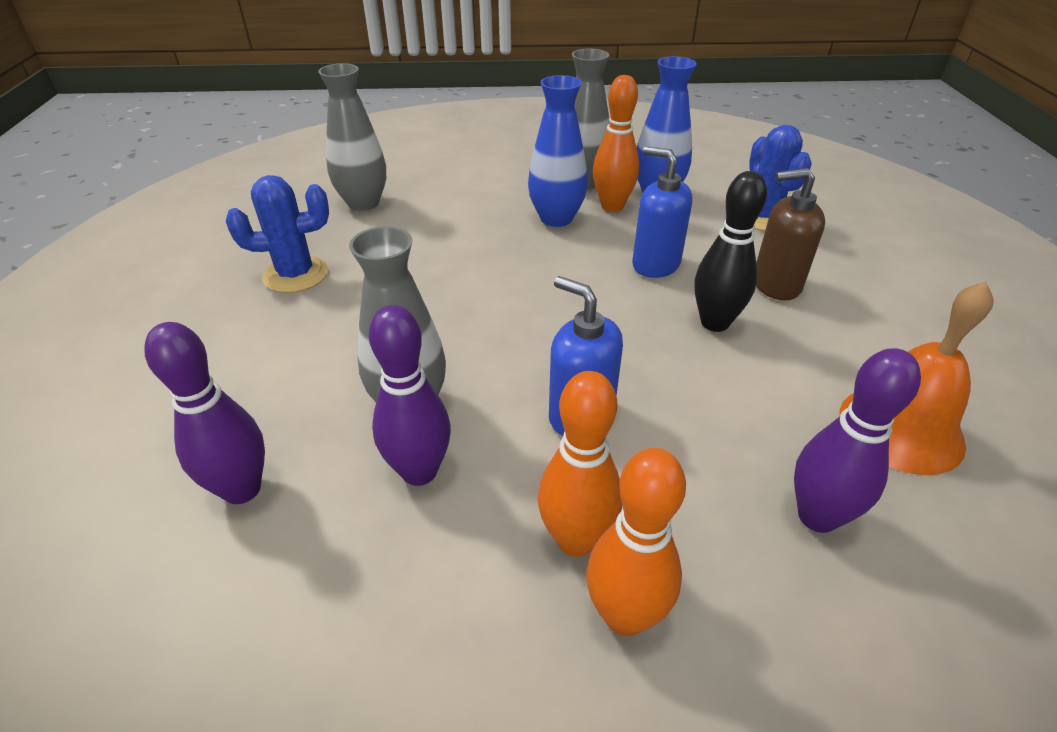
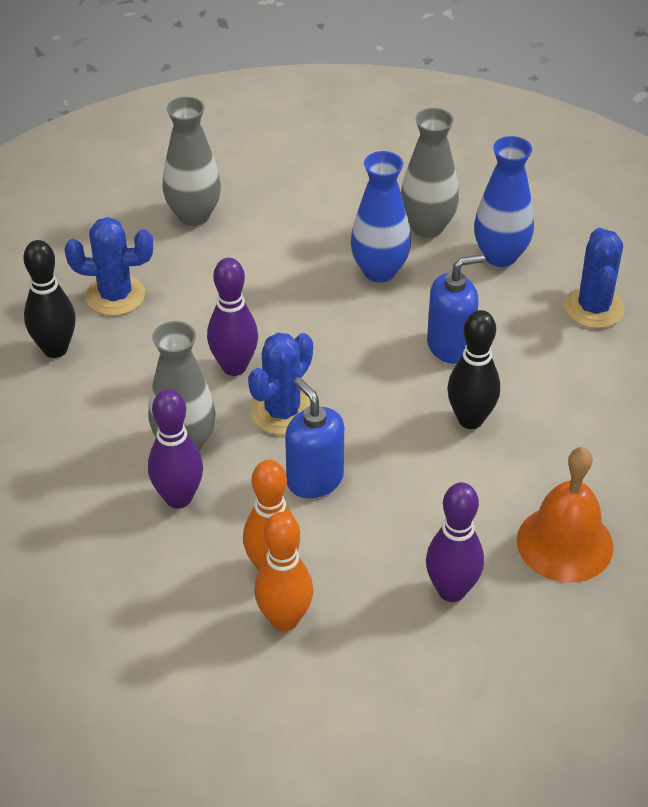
camera: 15 degrees right, 5 degrees up
(232, 333) = (55, 349): none -> black bowling pin
(242, 489) = (52, 485): purple bowling pin -> purple bowling pin (234, 367)
(513, 351) = (282, 412): none -> blue cactus
(612, 206) = (444, 265): orange bowling pin -> none
(655, 264) = (450, 346): blue soap dispenser -> blue soap dispenser turned 105 degrees clockwise
(775, 285) = (552, 391): brown soap dispenser -> none

